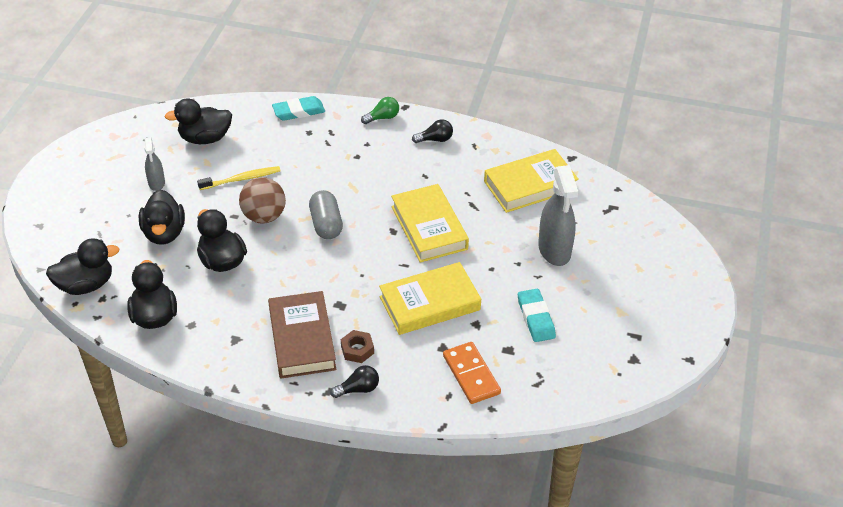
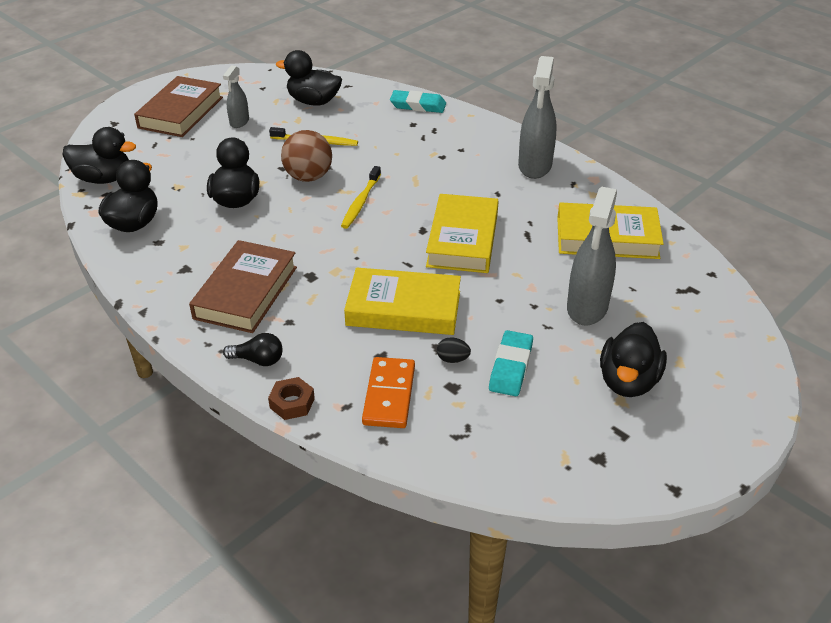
camera: 30 degrees right, 5 degrees down
(93, 192) = (181, 112): none -> brown book
(164, 233) = (208, 161): black duck -> black duck (628, 381)
(326, 224) = (360, 202): grey capsule -> yellow toothbrush
(357, 350) = (290, 323): brown nut -> brown nut (292, 403)
(382, 117) = (496, 133): green light bulb -> none
(435, 139) = (535, 166): black light bulb -> grey spray bottle
(493, 329) = (453, 359): none -> black egg

